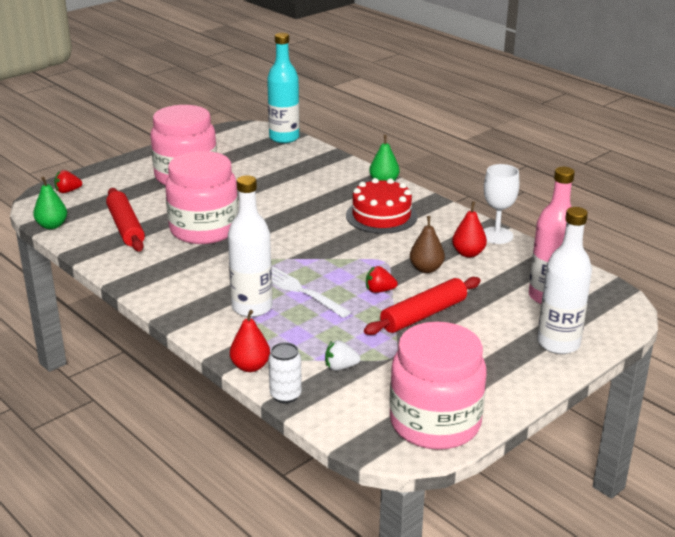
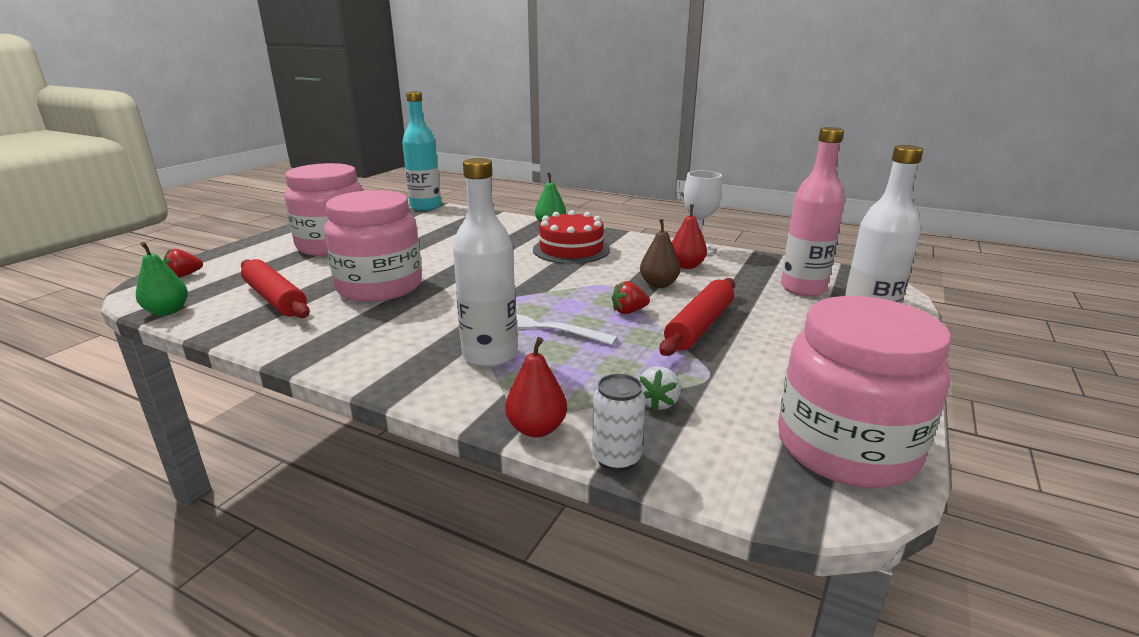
camera: 20 degrees left, 5 degrees down
(340, 367) = (658, 403): white strawberry -> white strawberry turned 45 degrees counterclockwise

